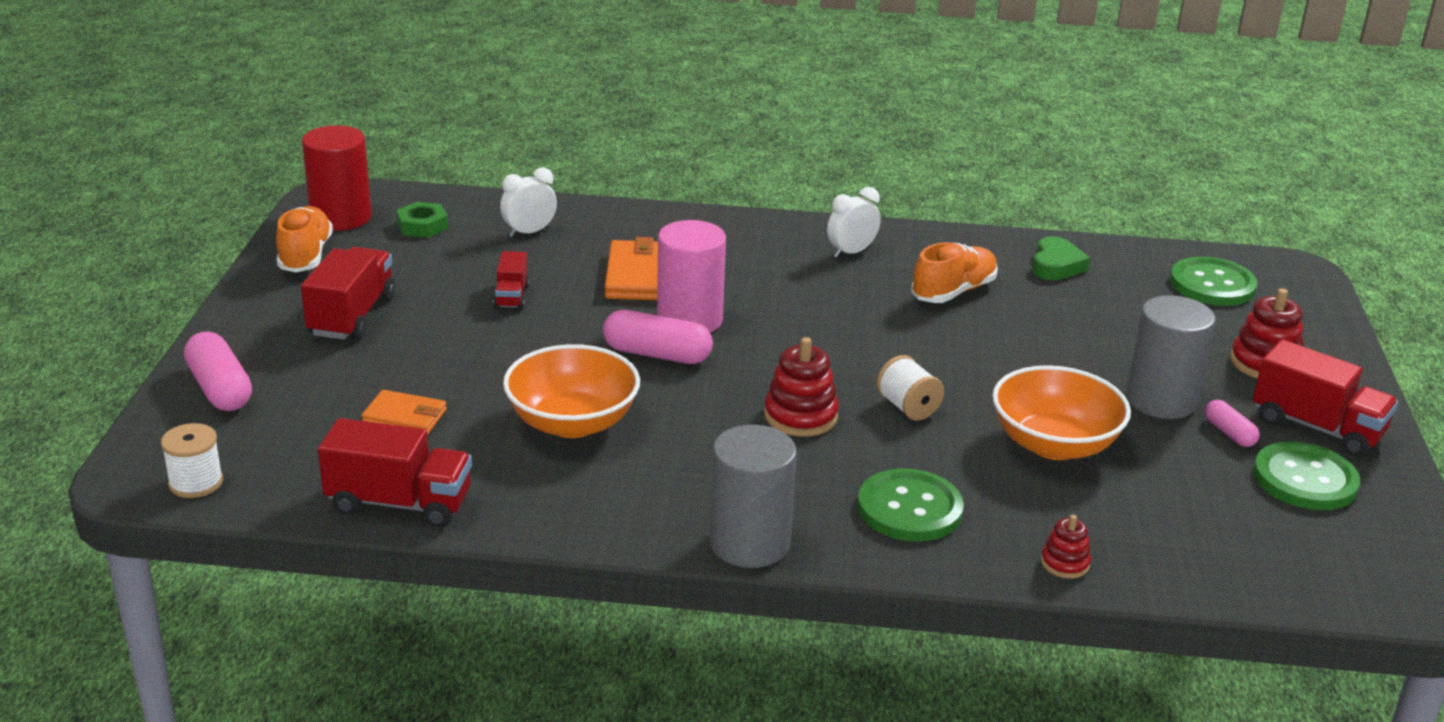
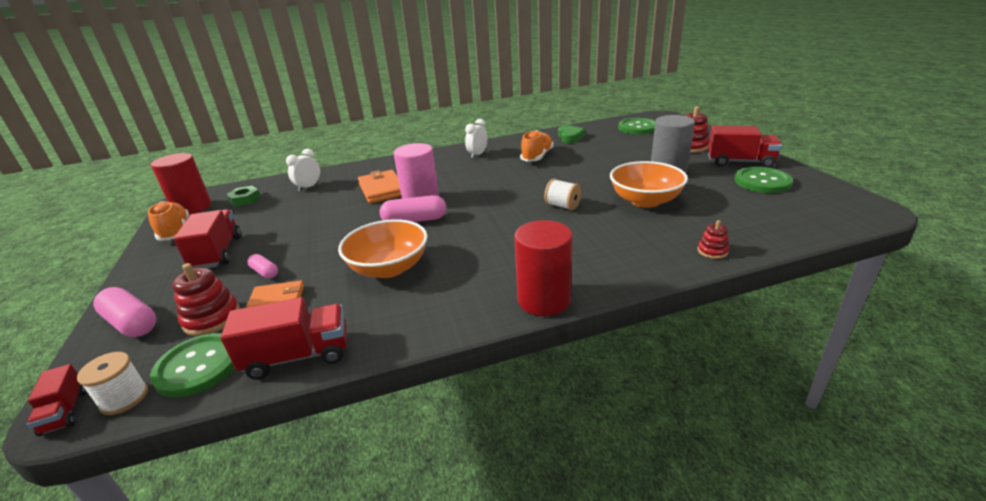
camera: 20 degrees left, 0 degrees up
(511, 296) = (314, 217): red truck -> red truck (65, 412)
(749, 543) = (544, 300): grey cylinder -> red cylinder
(800, 416) = (514, 226): red stacking toy -> red stacking toy (212, 318)
(909, 508) = (610, 251): green button -> green button (198, 366)
(1229, 433) = (710, 174): pink capsule -> pink capsule (265, 272)

